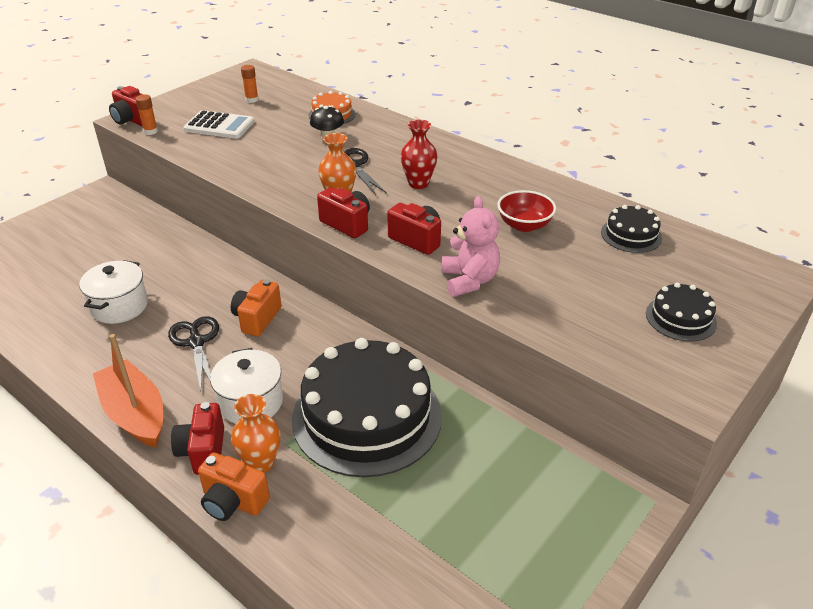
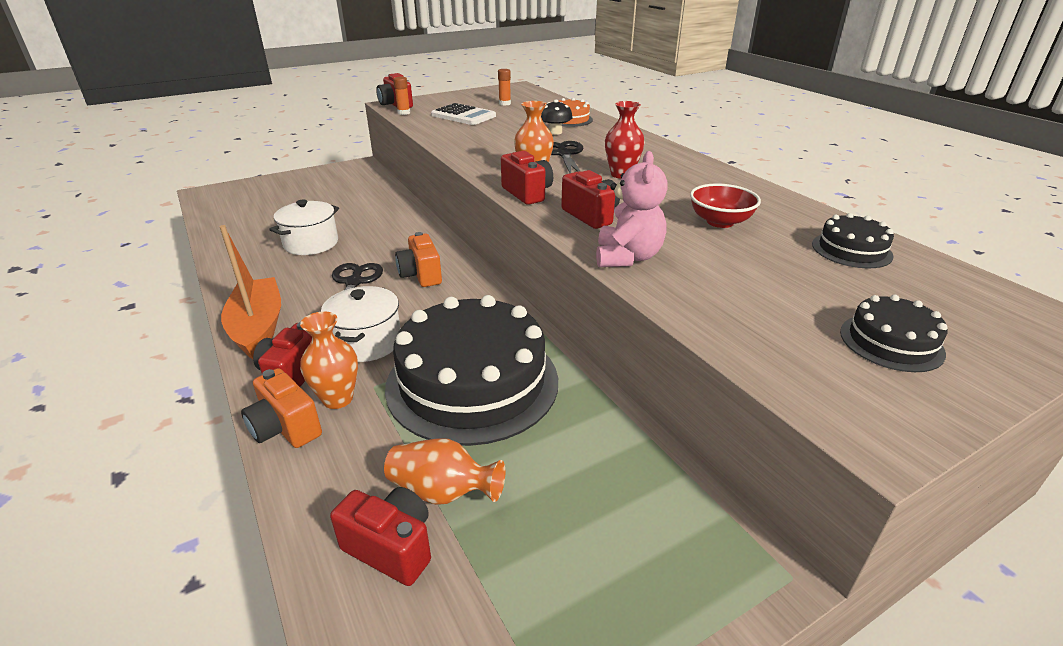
camera: 20 degrees right, 5 degrees down
(257, 319) = (421, 275): orange camera -> orange camera turned 60 degrees counterclockwise
(382, 568) = (391, 548): none -> red camera
(396, 514) = (443, 491): none -> orange vase

